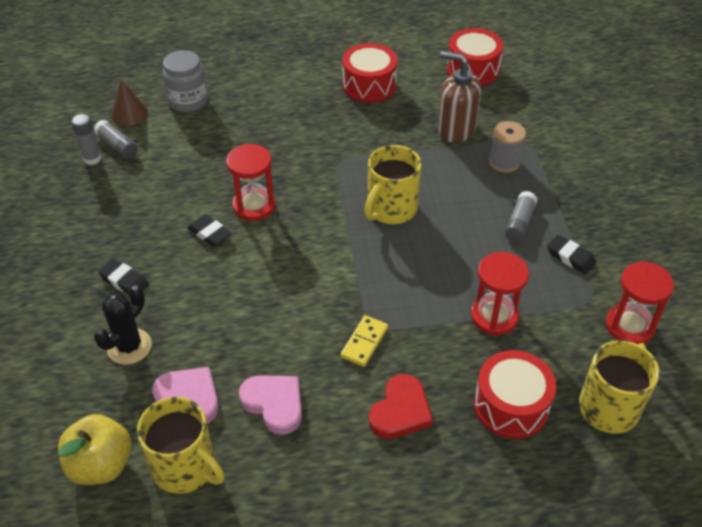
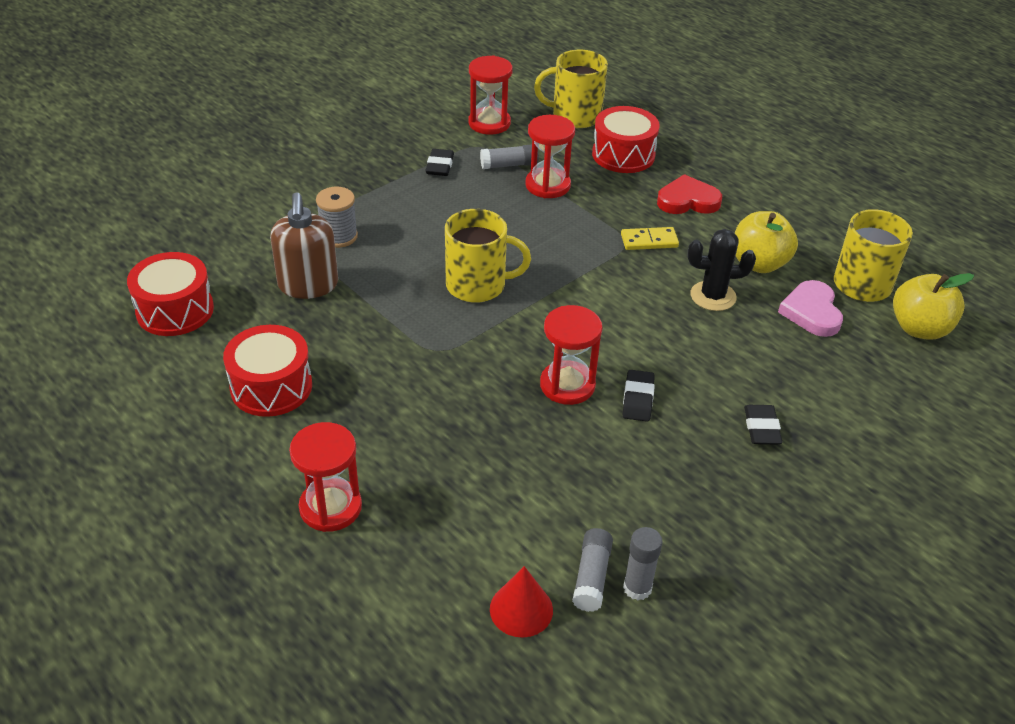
camera: 125 degrees left, 5 degrees down
(129, 114) = (521, 609): brown cone -> red cone
(129, 346) = (817, 377): black cactus -> black cactus (713, 296)
(188, 101) = (441, 556): grey jar -> none
(258, 77) = (330, 507): none -> red hourglass
(274, 404) = (759, 263): pink heart -> yellow apple
(519, 223) = (421, 203): grey glue stick -> grey glue stick (509, 165)

